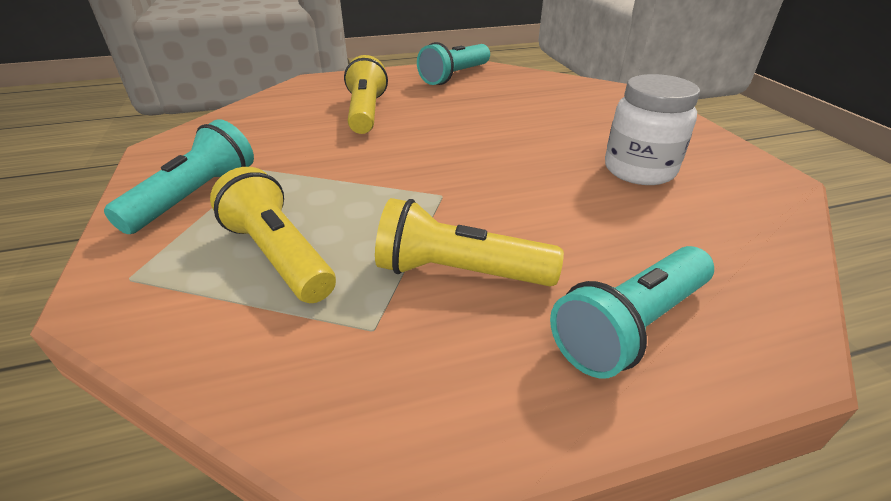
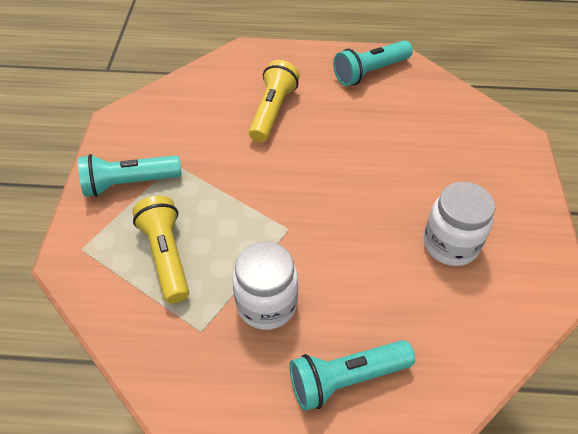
camera: 20 degrees right, 15 degrees up
(196, 196) = (129, 183): turquoise flashlight -> turquoise flashlight turned 150 degrees counterclockwise
(459, 272) = (266, 304): yellow flashlight -> white jar

